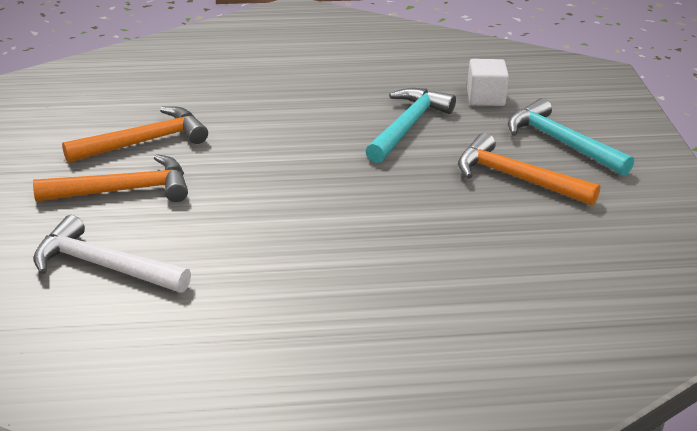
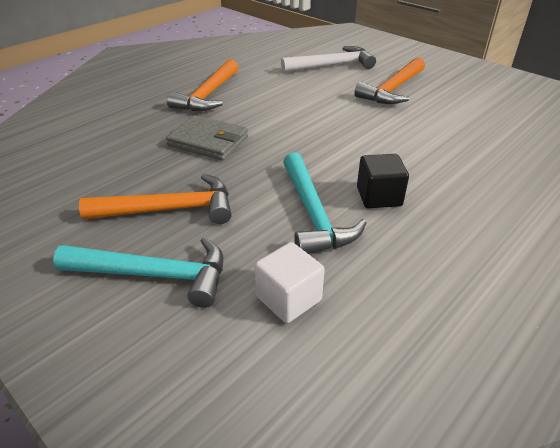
camera: 140 degrees right, 5 degrees up
(144, 142) = (443, 113): orange hammer -> orange hammer (208, 95)
(342, 114) = (379, 196): none -> black cube
(417, 227) = (208, 141): none -> grey wallet

